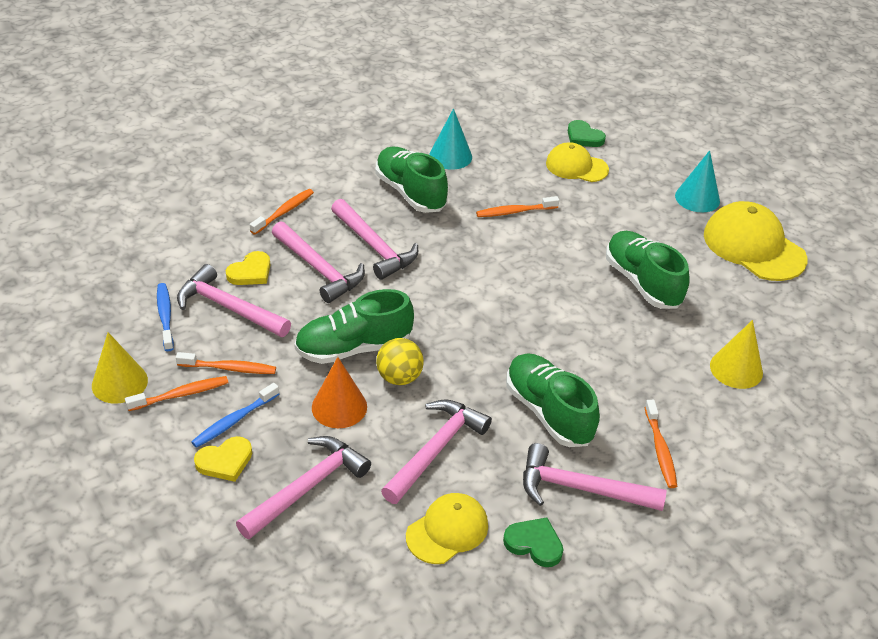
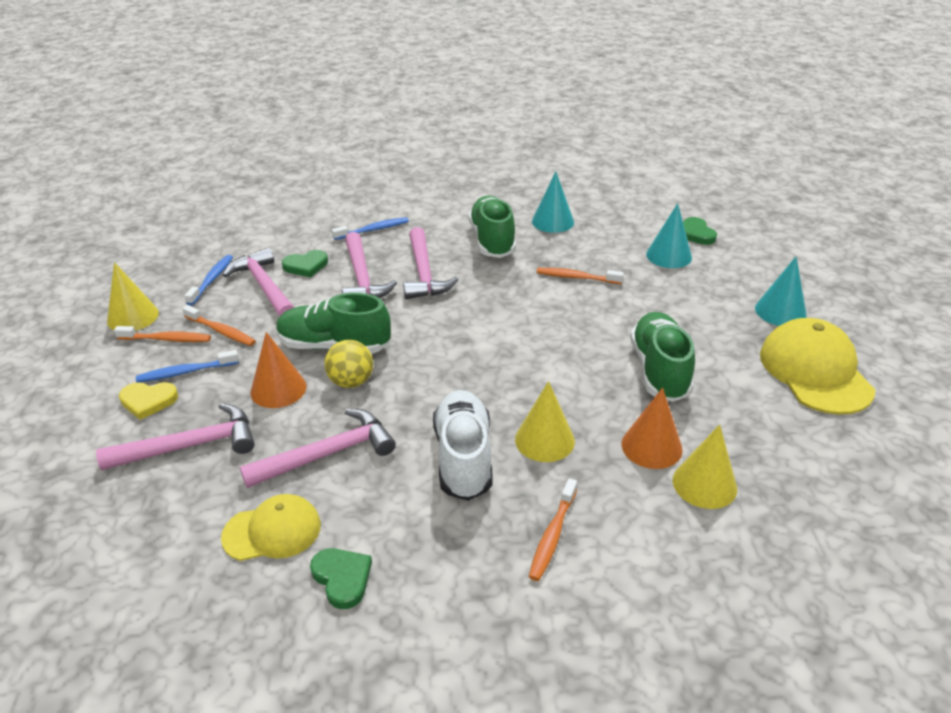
camera: 30 degrees right, 5 degrees down
(250, 272) = (306, 266): yellow heart -> green heart
(284, 212) = (373, 230): orange toothbrush -> blue toothbrush
(548, 412) = (463, 458): green shoe -> white shoe
(576, 166) = (669, 256): yellow cap -> turquoise cone
(581, 489) = (435, 542): pink hammer -> none
(599, 374) = (544, 440): none -> yellow cone
(680, 351) = (651, 446): none -> orange cone

